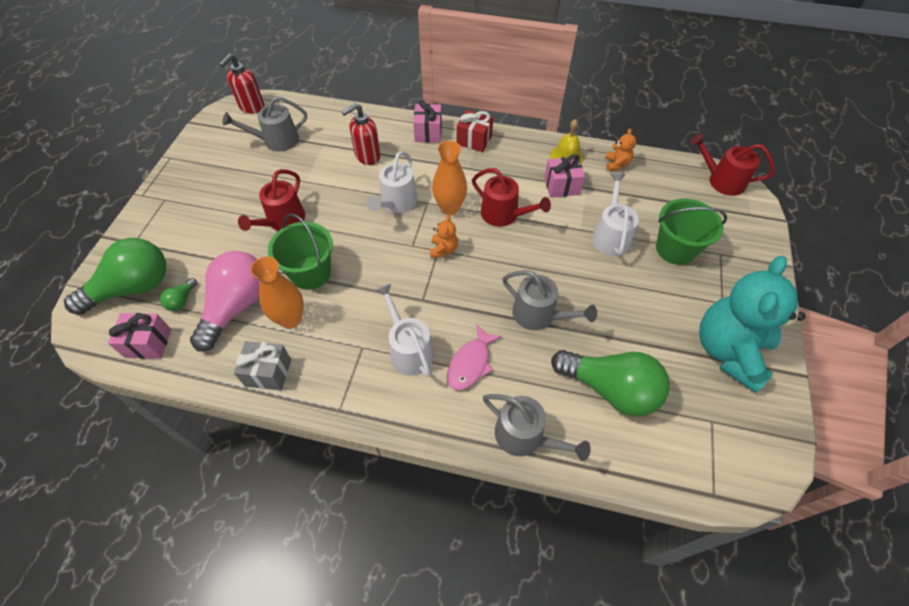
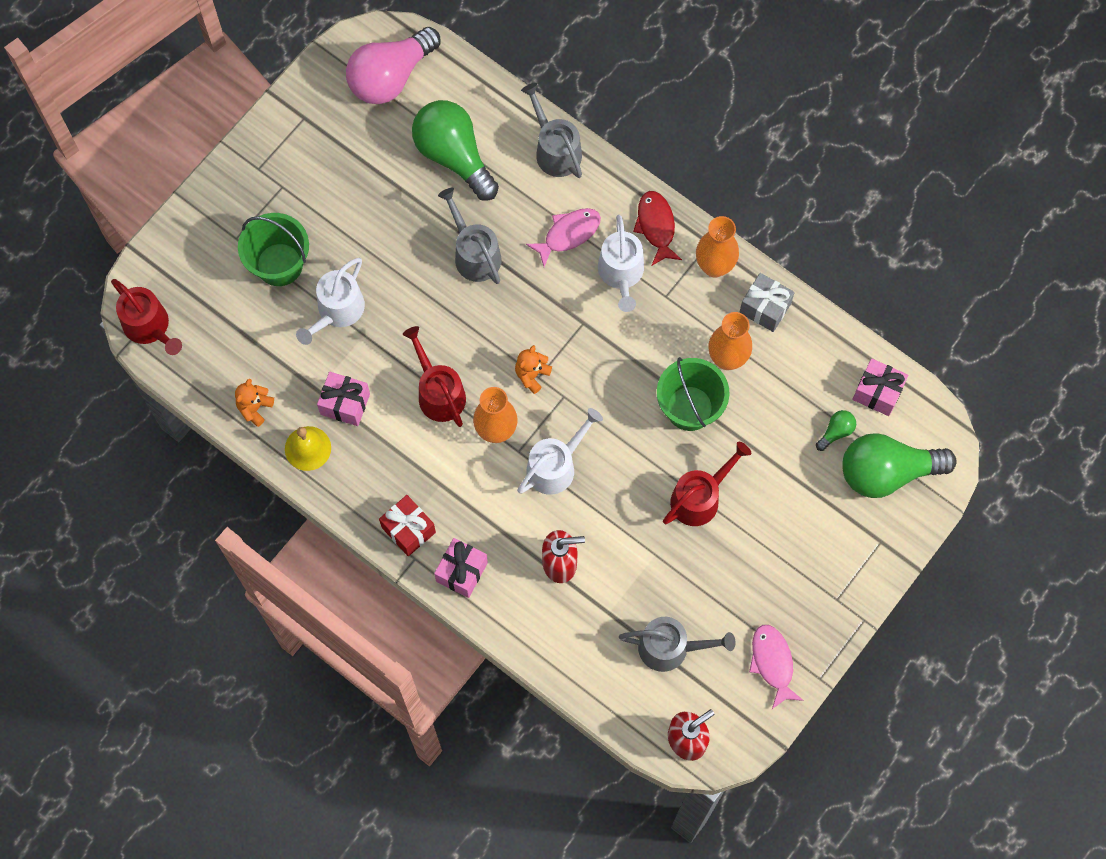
camera: 155 degrees left, 15 degrees up
(204, 155) = (772, 663): none -> pink fish
(237, 306) = (779, 398): pink light bulb -> pink light bulb (390, 77)
(327, 390) = (714, 266): none -> orange vase
(395, 404) = (656, 226): none -> red fish
(729, 351) = (318, 141): turquoise teddy bear -> none

